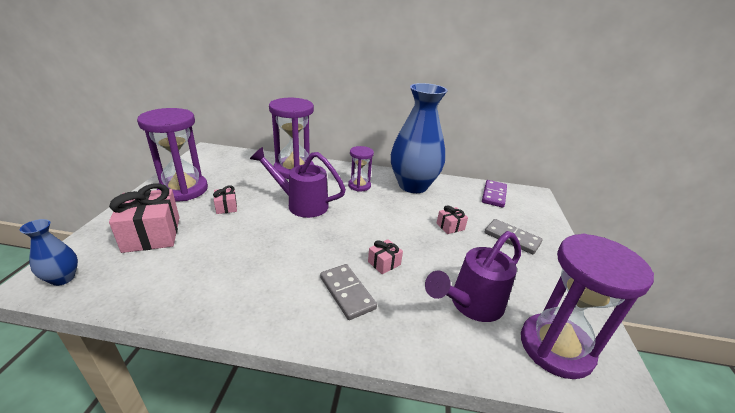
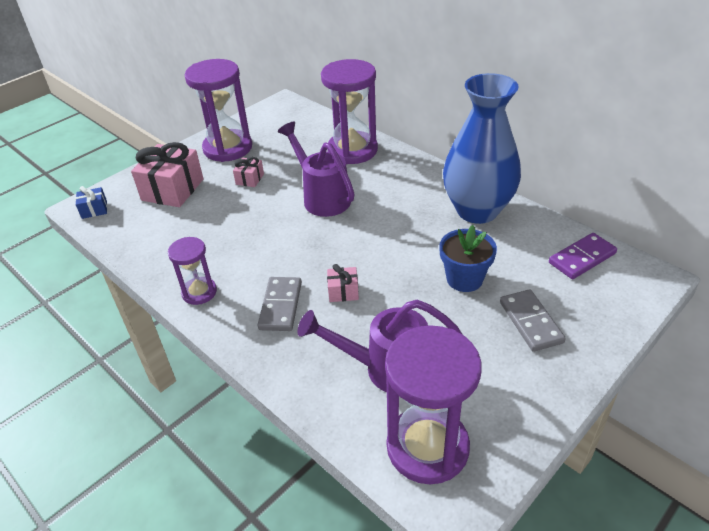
camera: 40 degrees right, 10 degrees up
(63, 278) = (94, 210): blue vase -> blue gift
(359, 185) = (408, 191): purple hourglass -> purple hourglass (199, 292)
(450, 226) = (464, 279): pink gift -> blue flower pot

